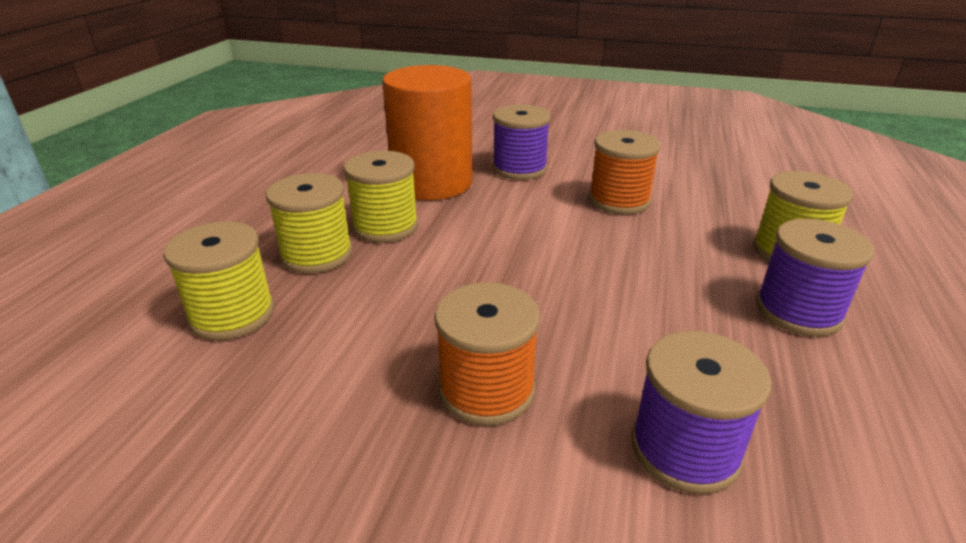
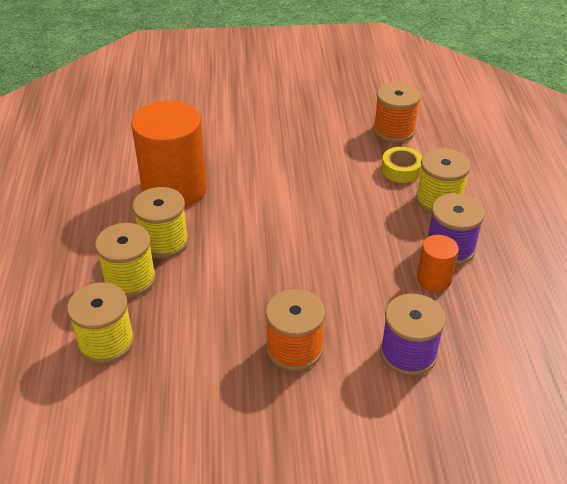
camera: 20 degrees left, 10 degrees up
(519, 168) = (234, 158): purple spool -> none
(619, 200) = (319, 177): orange spool -> orange spool (394, 130)
(738, 211) = (401, 170): none -> yellow tape
(761, 346) = (434, 279): none -> orange cylinder

